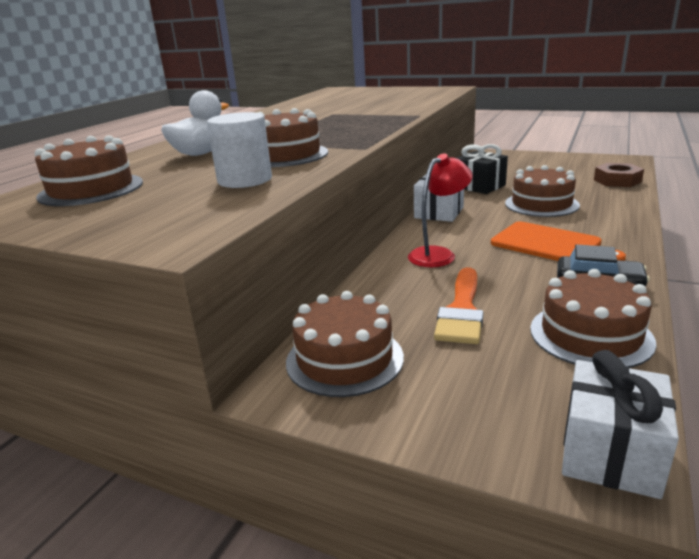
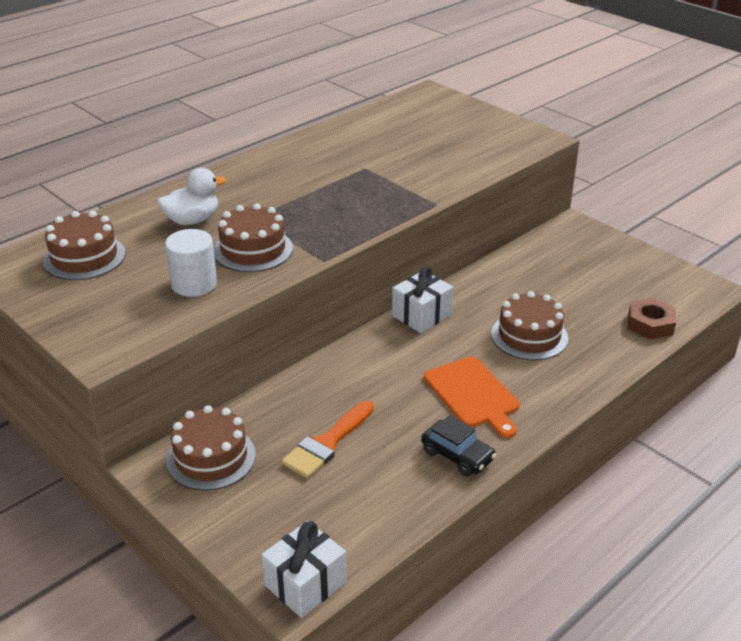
camera: 20 degrees right, 10 degrees up
(438, 254) = (368, 374): red lamp -> none
(479, 186) = (501, 285): black gift -> none
(590, 335) = (393, 499): brown cake -> none

